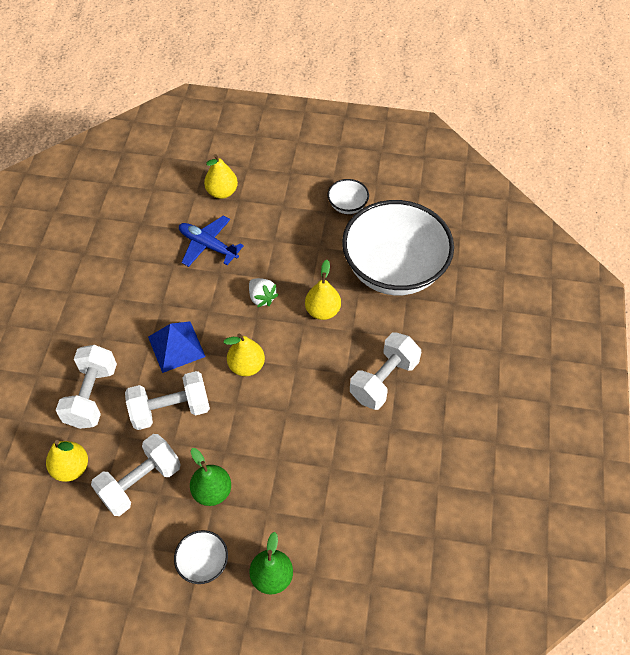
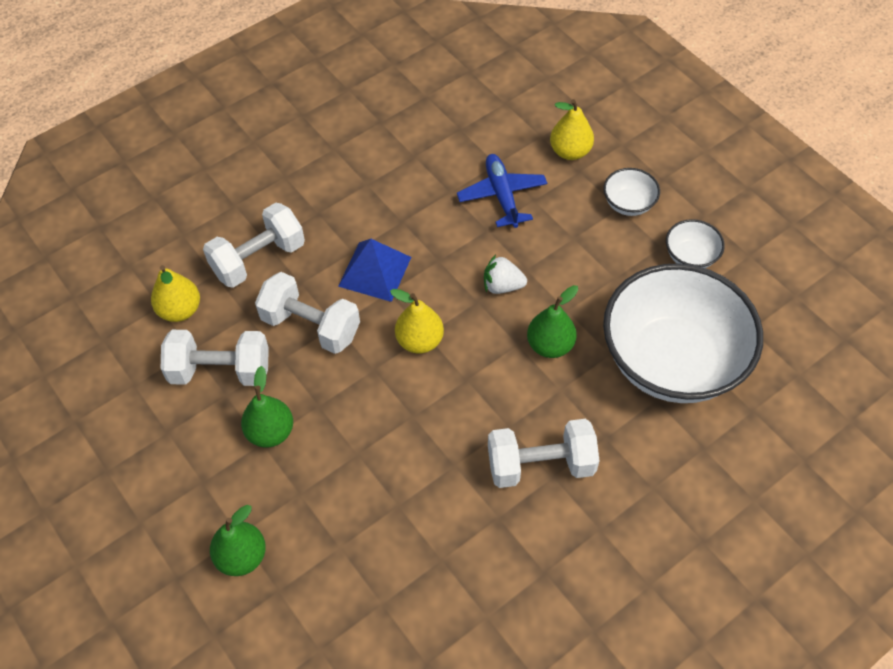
camera: 45 degrees right, 0 degrees up
(203, 562) = (199, 489): white bowl -> white bowl (628, 204)
(262, 298) = (502, 286): white strawberry -> white strawberry turned 90 degrees clockwise
(322, 311) = (550, 345): yellow pear -> green pear

